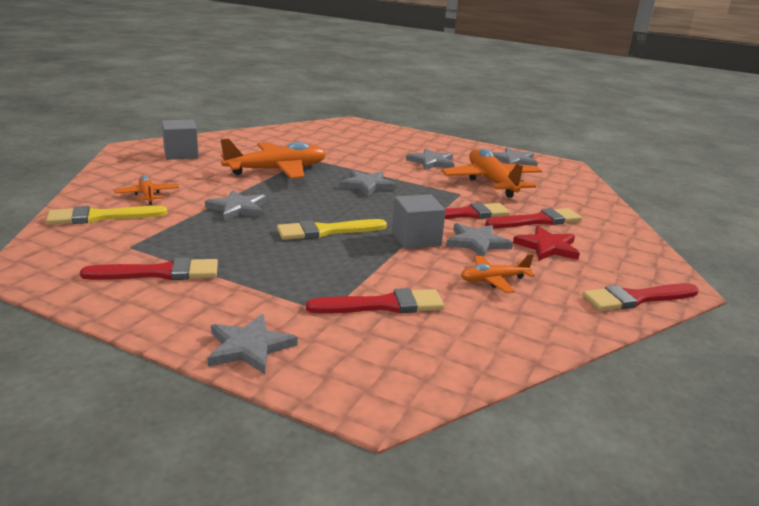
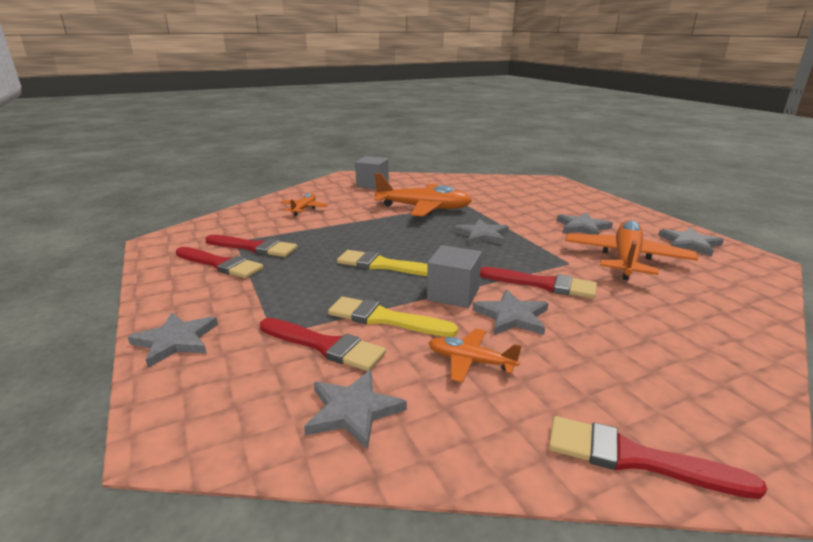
camera: 40 degrees right, 0 degrees up
(101, 217) = (253, 217): yellow brush -> yellow brush (385, 319)
(238, 208) = (347, 231): grey star -> grey star (353, 410)
(537, 221) = (625, 313): red brush -> red brush (254, 247)
(547, 247) = (594, 347): red star -> none

